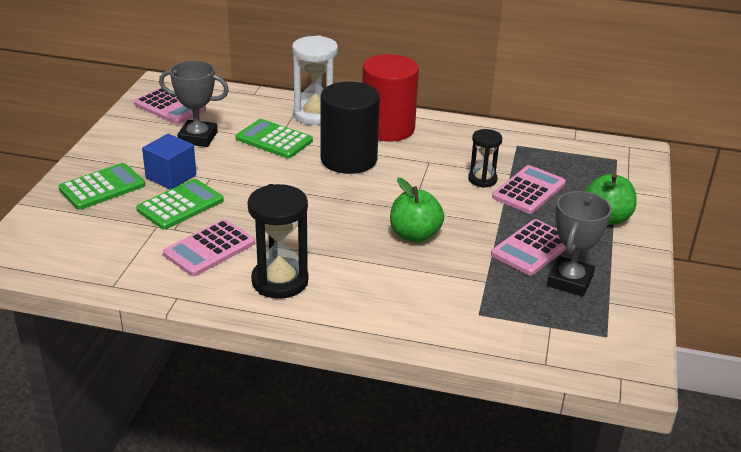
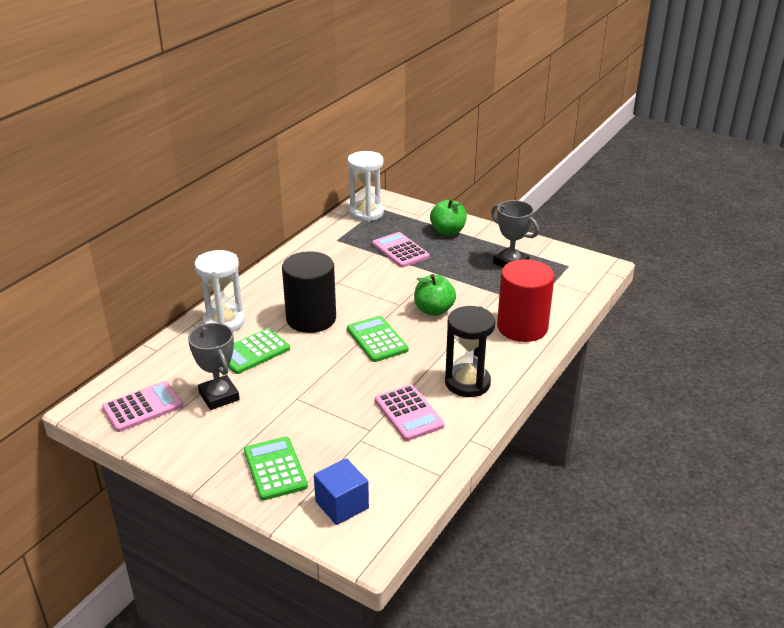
camera: 70 degrees left, 0 degrees up
(171, 176) = (281, 421): blue cube -> blue cube (342, 505)
(180, 205) = (333, 421): green calculator -> green calculator (377, 339)
(198, 138) = (219, 396): grey trophy -> grey trophy turned 60 degrees counterclockwise
(387, 128) = (274, 290): red cylinder -> red cylinder (522, 327)
(482, 179) = (376, 265): black hourglass -> none
(532, 248) = (470, 267): pink calculator -> none
(595, 152) = (366, 213): none -> white hourglass

